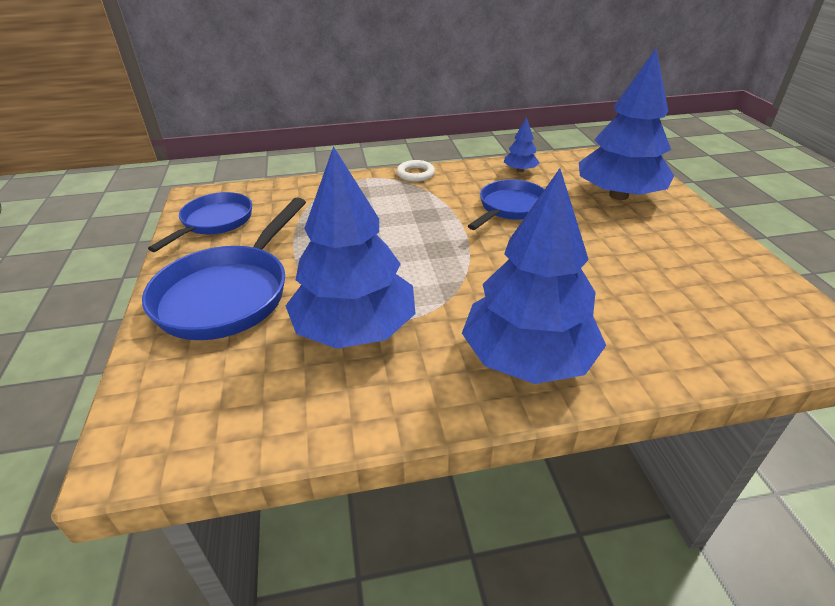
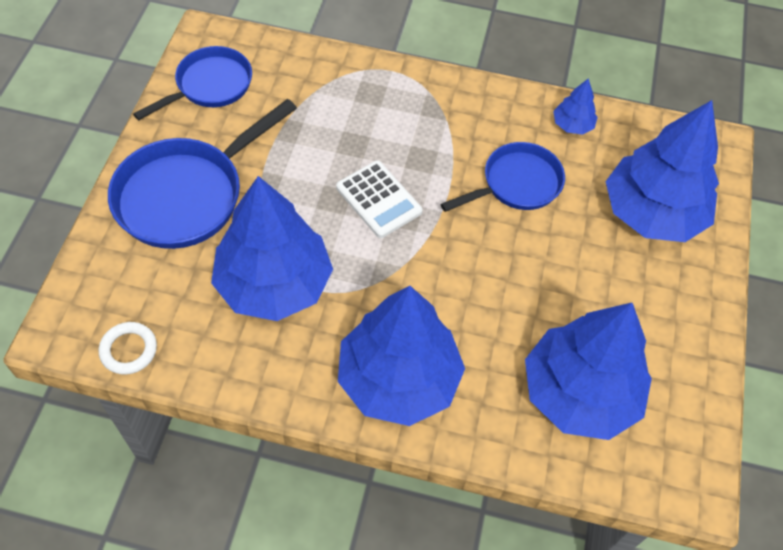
camera: 20 degrees right, 20 degrees up
(410, 246) = (378, 199): none -> white calculator
(415, 174) = (450, 85): white ring -> white ring (129, 350)
(684, 310) = (579, 392): none -> blue tree

